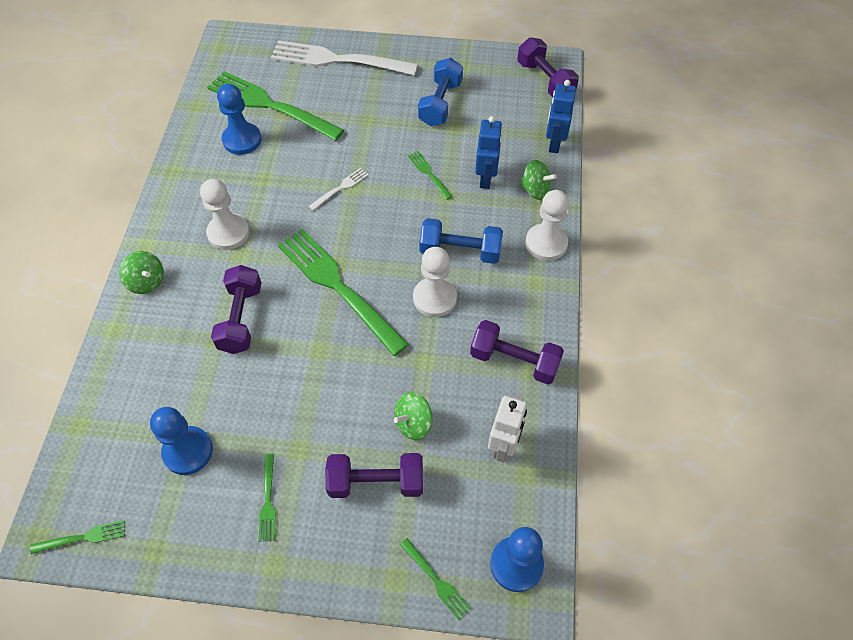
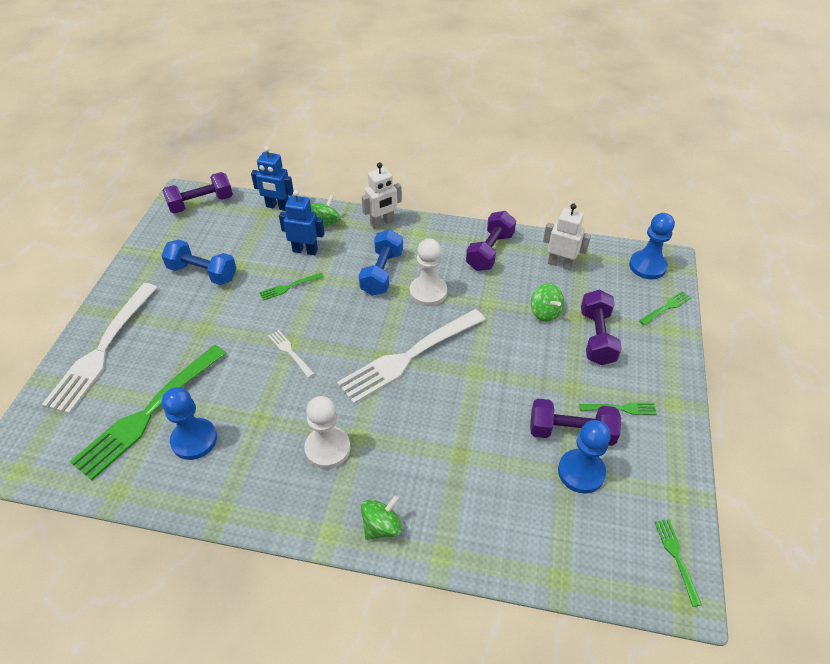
camera: 85 degrees left, 10 degrees down
(241, 318) = (437, 434): purple dumbbell -> purple dumbbell (571, 432)
(338, 287) = (409, 357): green fork -> white fork
(546, 243) = (382, 223): white pawn -> white robot

